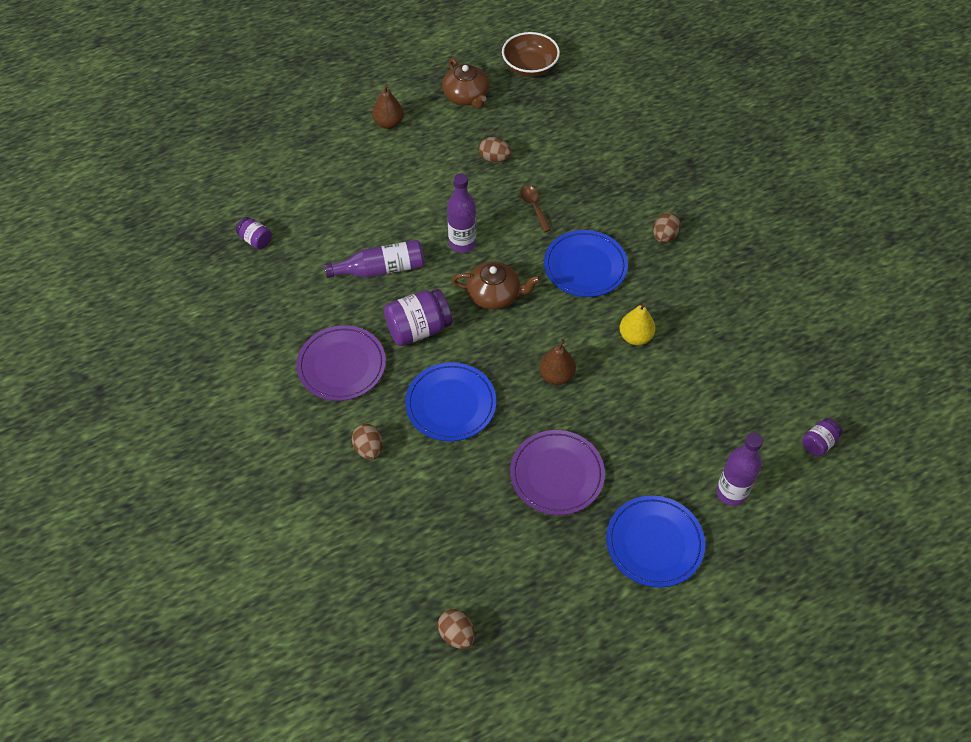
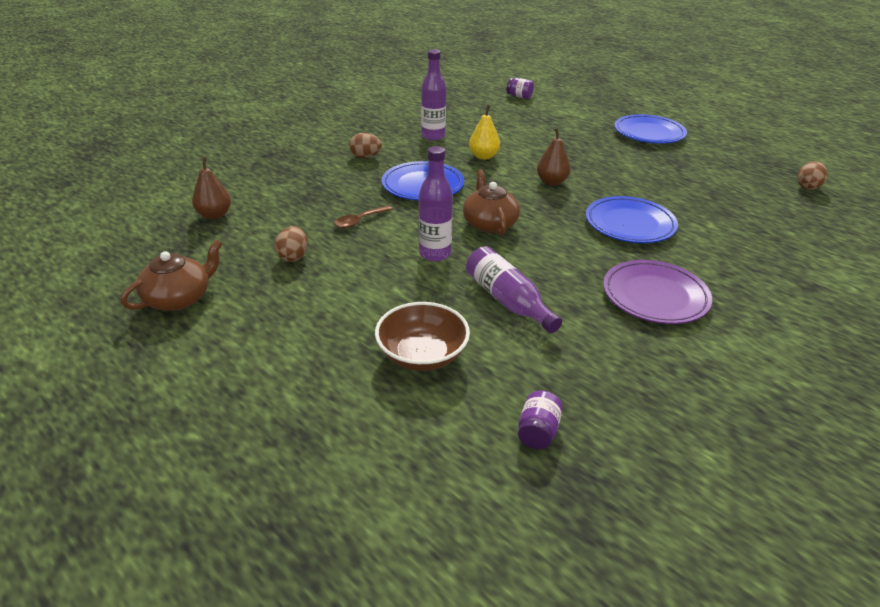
camera: 110 degrees left, 20 degrees down
(369, 449) = (722, 257): brown egg -> none
(388, 123) = (246, 357): brown pear -> brown pear (214, 215)
(418, 329) = (566, 258): purple jar -> none
(530, 67) = (116, 260): brown bowl -> brown bowl (422, 355)
(557, 474) = (639, 170): purple plate -> none
(731, 492) = (584, 115): purple bottle -> purple bottle (433, 136)

